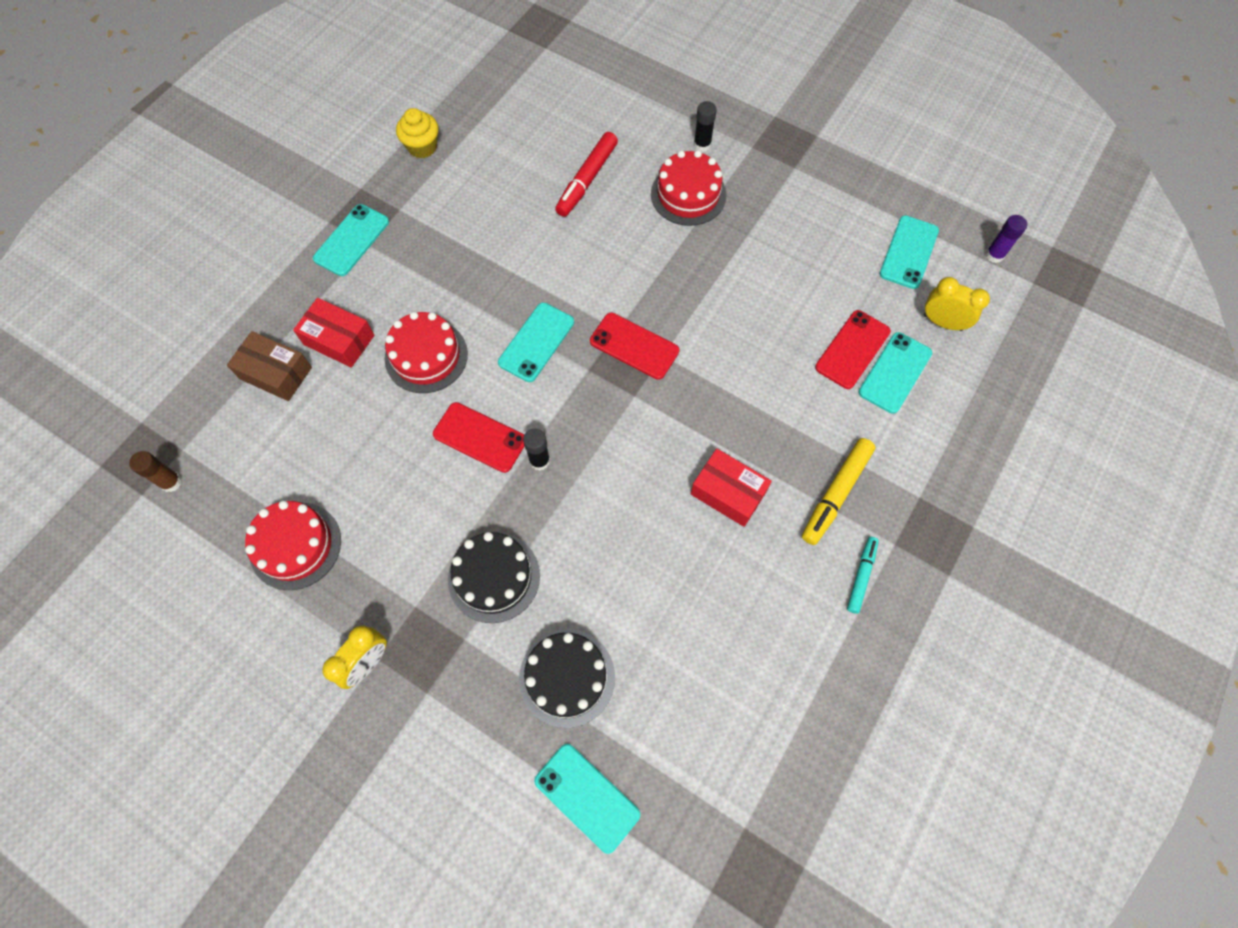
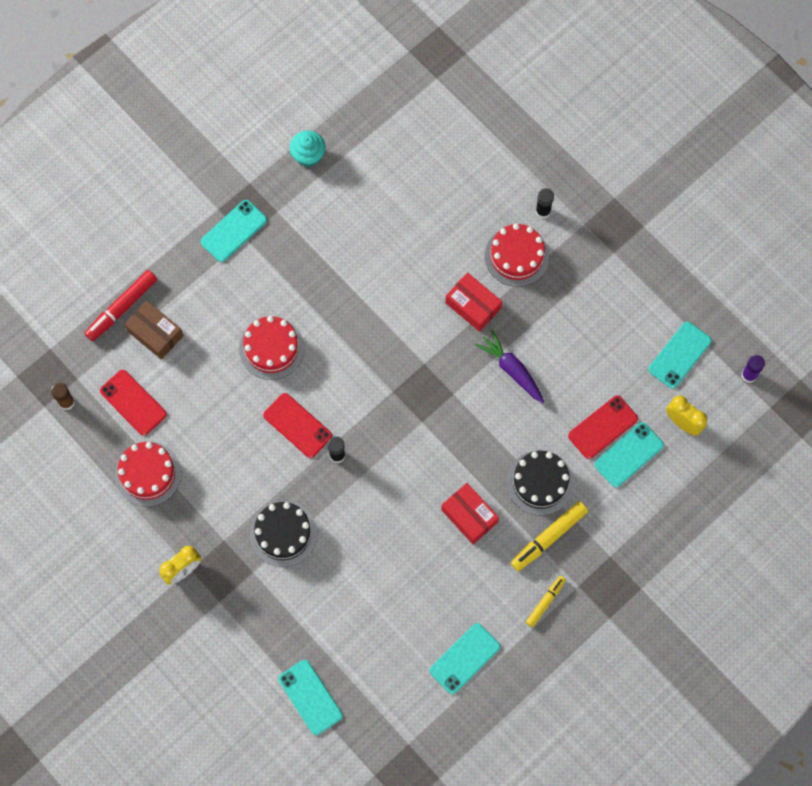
camera: 15 degrees right, 5 degrees up
(339, 340) = (208, 317): red box -> red box (473, 306)
(422, 147) = (308, 155): yellow cupcake -> turquoise cupcake
(536, 342) = (358, 358): turquoise phone -> turquoise phone (464, 658)
(567, 677) = (317, 617): black cake -> black cake (540, 482)
(587, 180) = (437, 221): red marker -> red marker (122, 308)
(634, 346) = (433, 381): red phone -> red phone (133, 402)
(723, 312) = (512, 370): none -> purple carrot
(861, 576) = (545, 602): turquoise marker -> yellow marker

